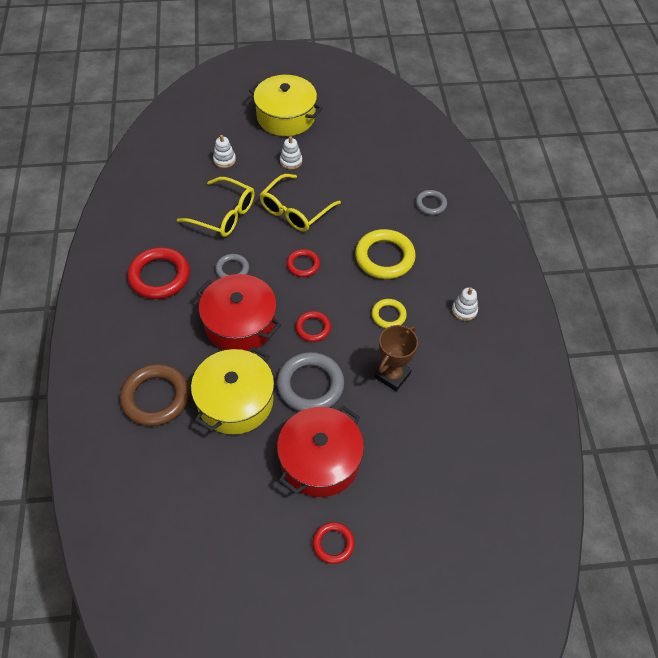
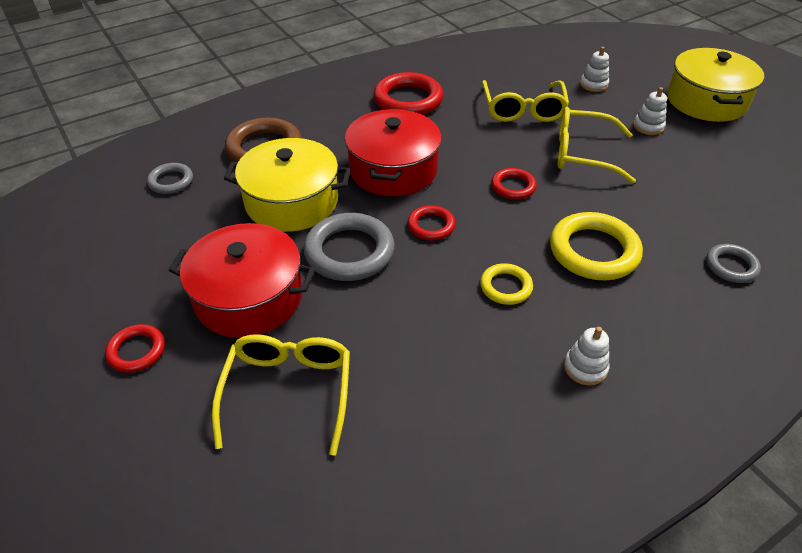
camera: 65 degrees right, 10 degrees down
(232, 269) = (458, 140): grey ring -> grey ring (171, 181)
(392, 375) = (414, 324): brown trophy -> none
(411, 463) = (288, 391): none -> yellow glasses

